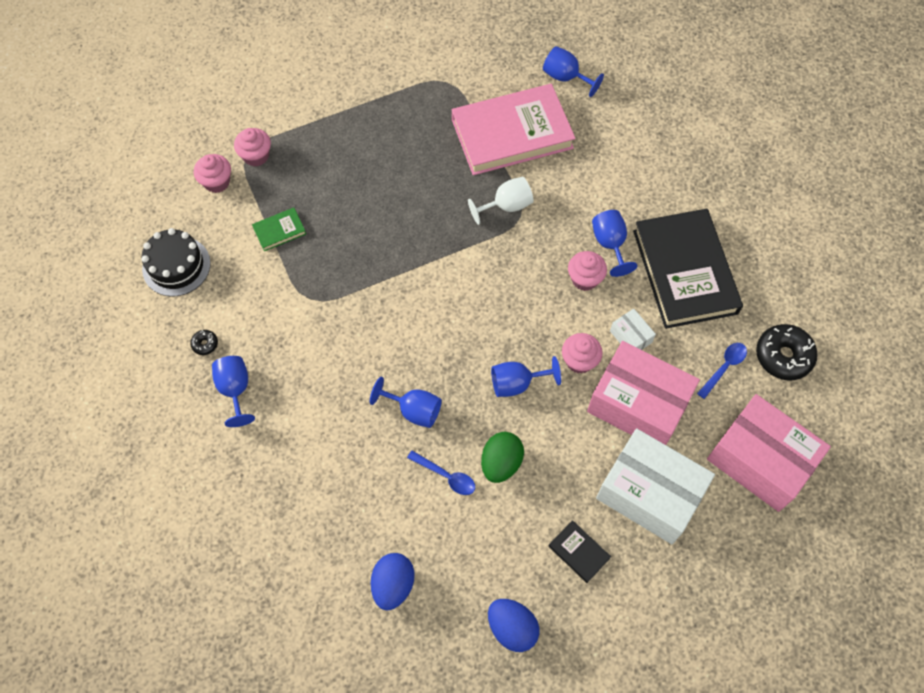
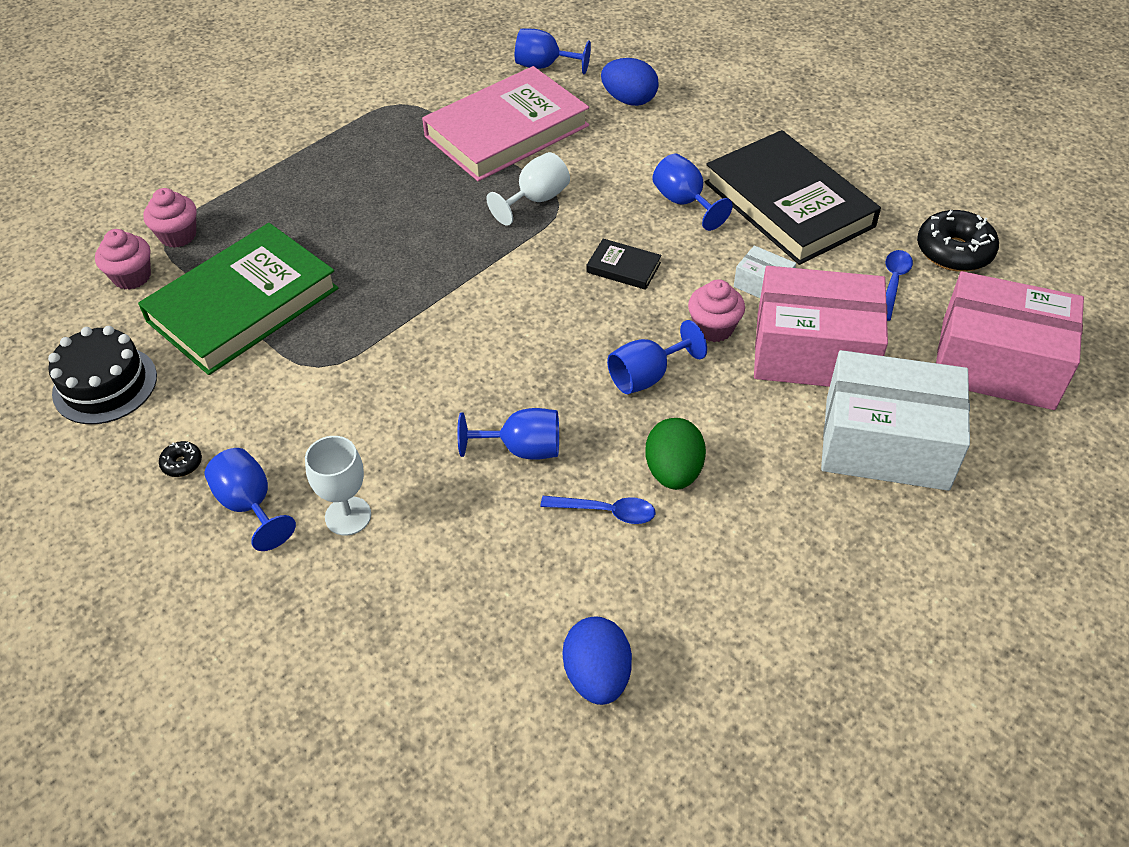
camera: 20 degrees left, 15 degrees down
(279, 231) = (243, 305): green book -> green book, size x2.45
(290, 420) = (348, 516): none -> white goblet
(512, 628) = (797, 670): blue egg -> blue egg (629, 100)
(579, 552) = (835, 541): black book -> black book (623, 267)
(584, 279) = (673, 244): pink cupcake -> none

